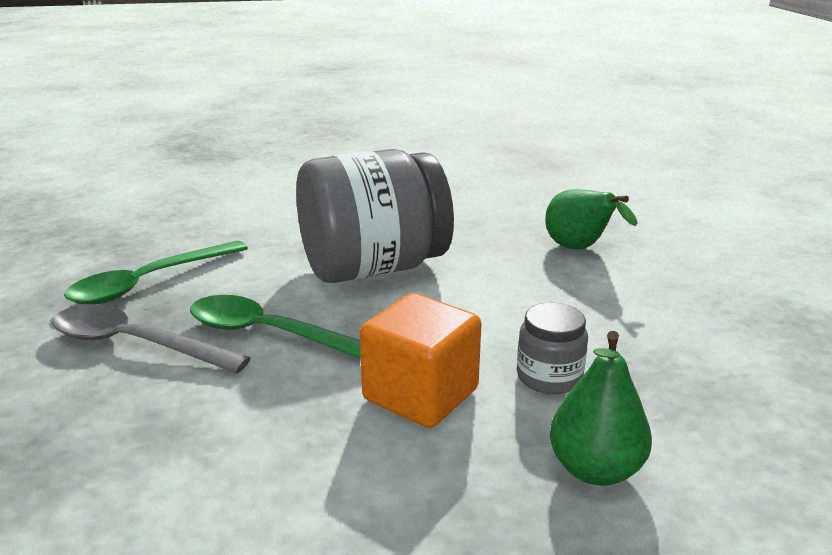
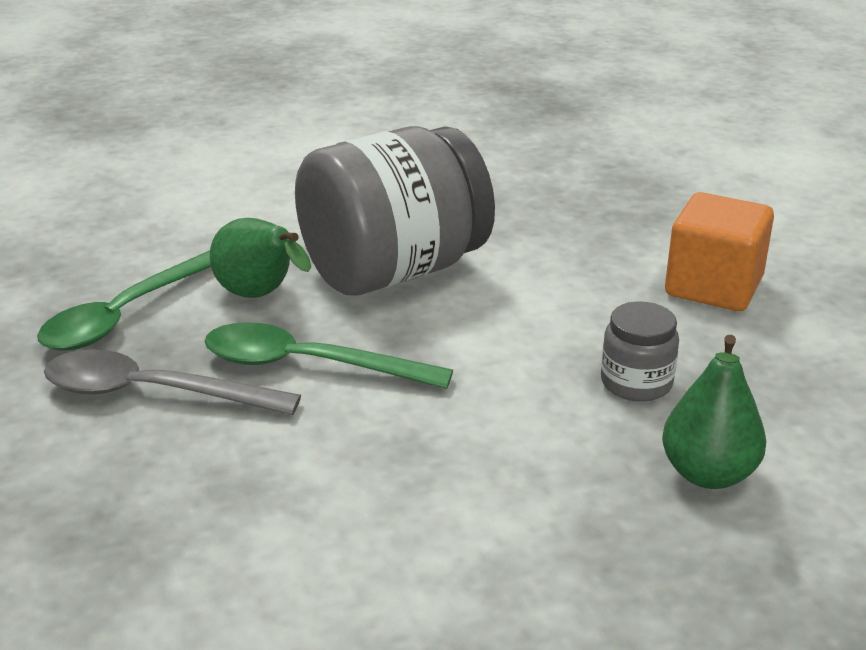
camera: 10 degrees left, 5 degrees up
(420, 394) = (505, 417): orange cube -> orange cube (713, 287)
(579, 249) = (628, 225): green pear -> green pear (261, 296)

